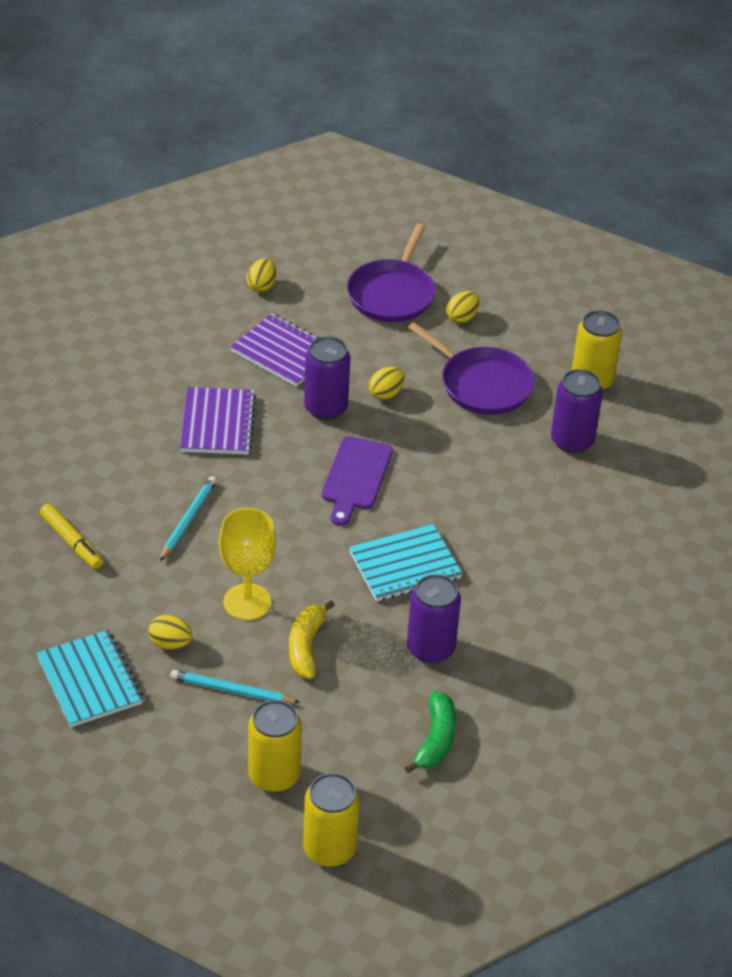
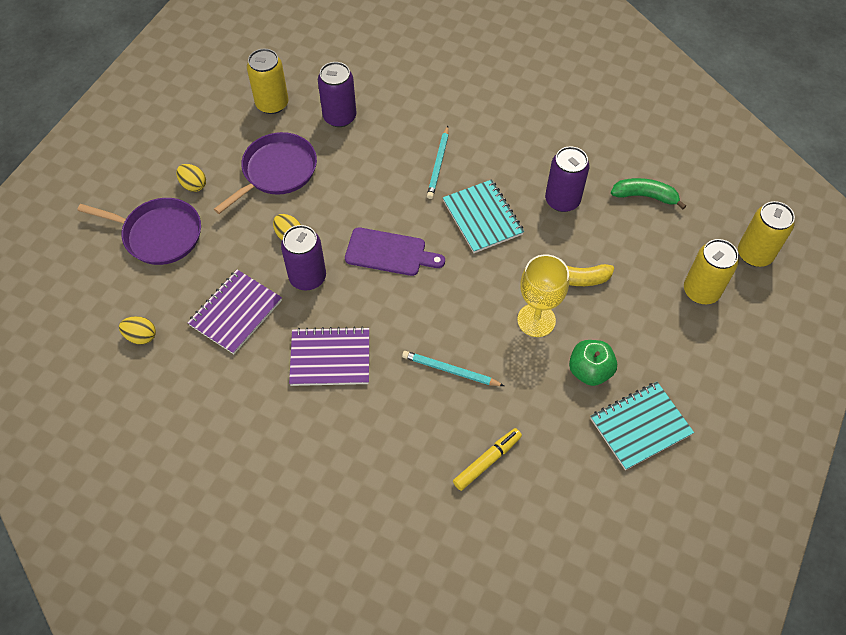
camera: 90 degrees left, 15 degrees up
(170, 643) = (589, 371): yellow egg -> green apple
(232, 690) = (628, 323): turquoise pencil -> turquoise pencil (438, 164)

